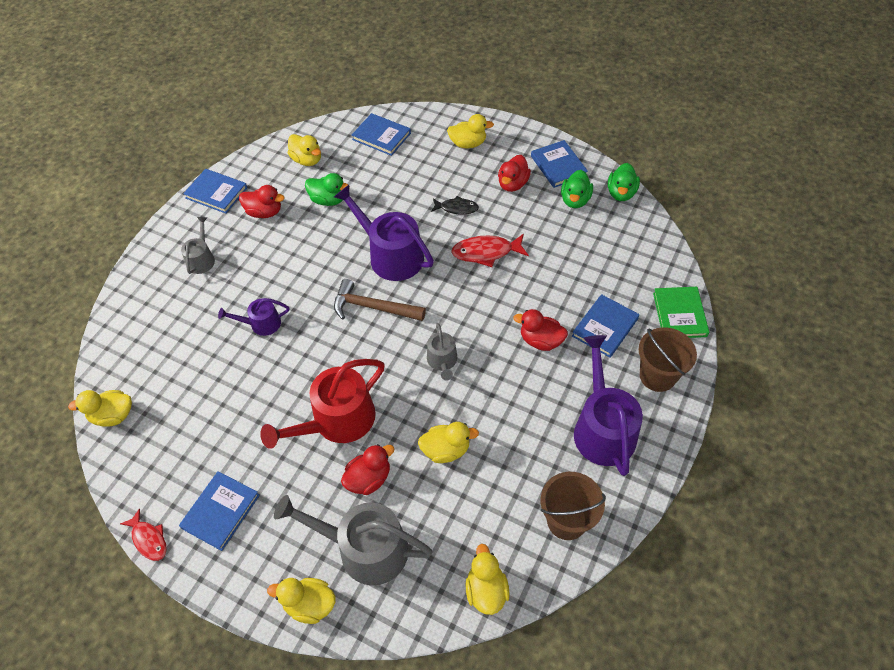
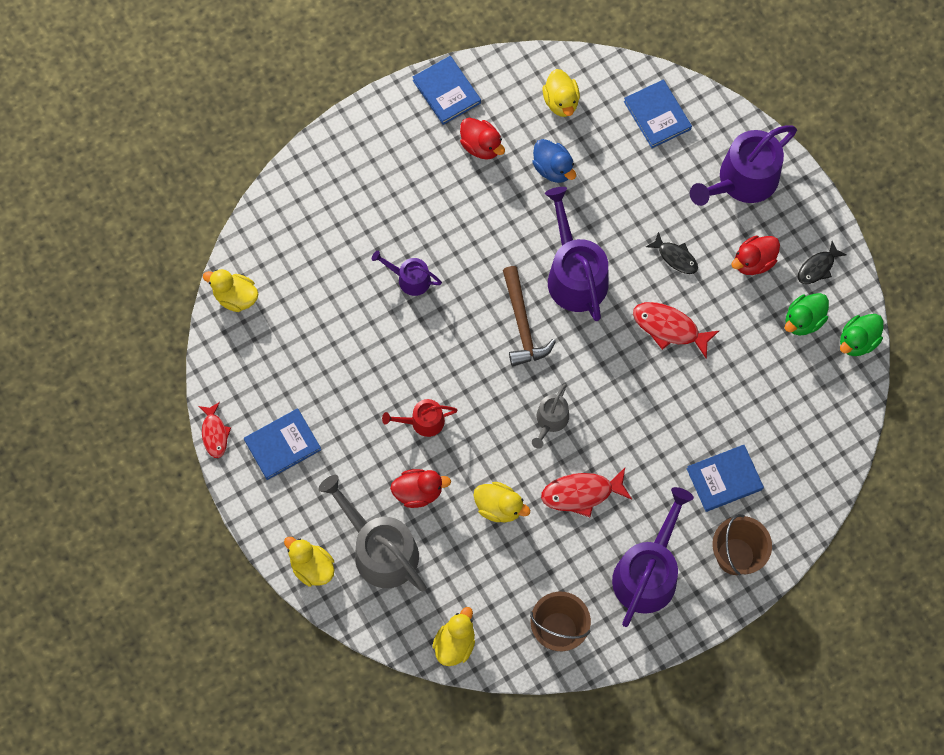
camera: 30 degrees right, 15 degrees up
(201, 259) = (392, 169): grey watering can -> none
(328, 200) = (553, 169): green duck -> blue duck
(337, 421) = (423, 421): red watering can -> red watering can, size x0.53
(373, 307) = (522, 324): brown hammer -> brown hammer turned 150 degrees counterclockwise
(468, 143) = (742, 180): yellow duck -> purple watering can
(505, 400) = (581, 493): none -> red fish
(540, 340) = (654, 455): red duck -> none
(558, 166) = (817, 267): blue book -> black fish
(679, 314) = (805, 510): green book -> none

